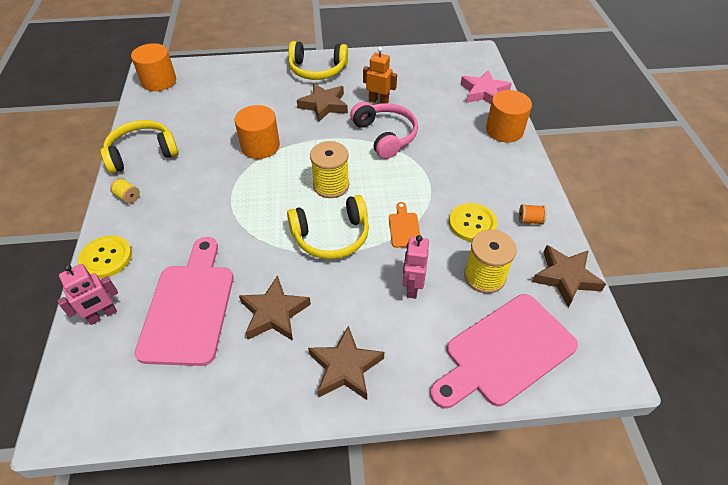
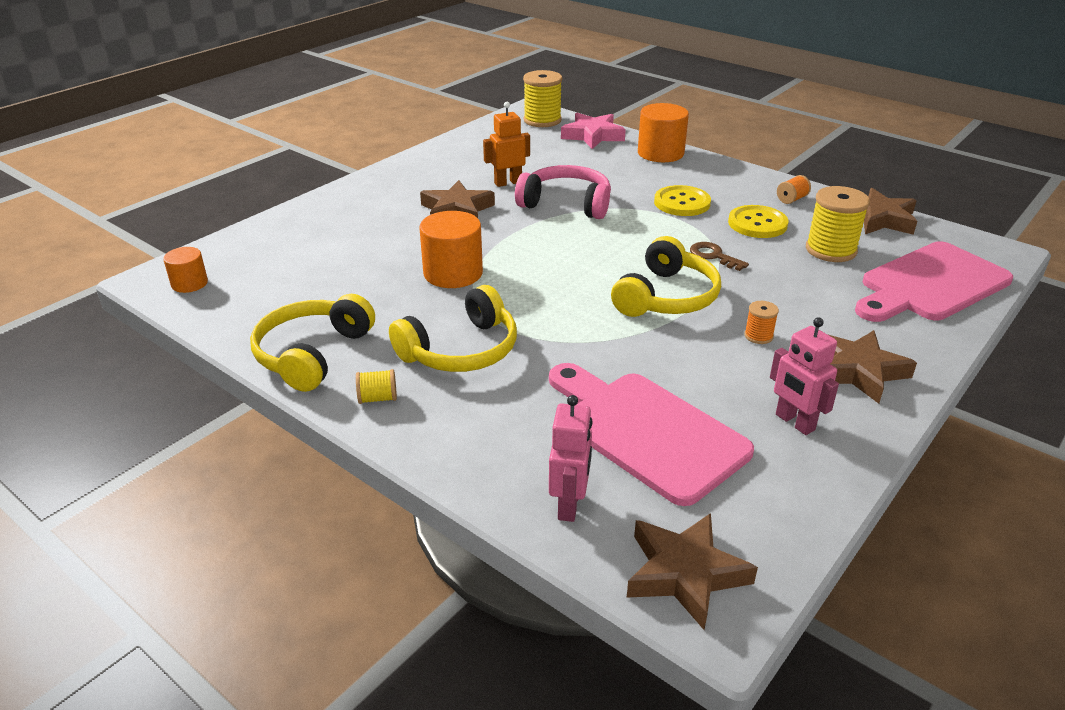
camera: 45 degrees left, 15 degrees down
(106, 258) = (467, 461): yellow button -> yellow button (682, 203)
(159, 81) = (189, 283): orange cylinder -> orange cylinder, size x0.58
(274, 313) = (731, 379): brown star -> brown star (685, 574)
(317, 70) = (389, 187): yellow headphones -> yellow headphones (461, 350)
(331, 185) = (590, 263): yellow spool -> yellow spool (542, 120)
(334, 299) = (758, 336): none -> orange spool
(404, 228) = (713, 256): orange cutting board -> brown key
(412, 287) = (798, 289): pink robot -> pink robot (794, 422)
(505, 352) = (930, 284): pink cutting board -> pink cutting board turned 45 degrees clockwise

